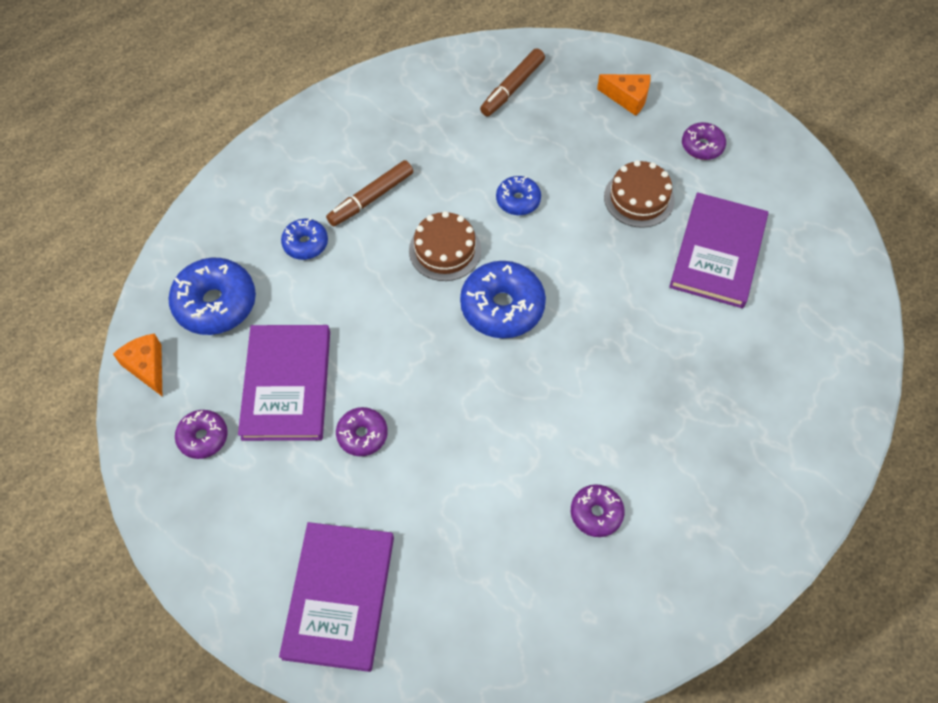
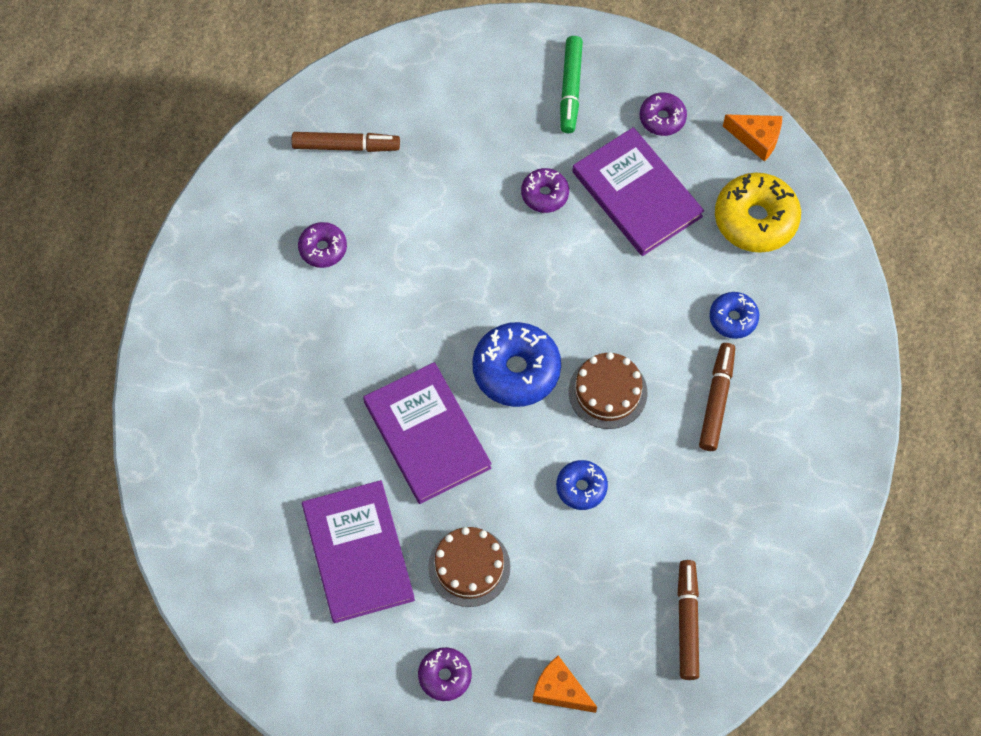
camera: 145 degrees right, 5 degrees up
(215, 303) = (755, 219): blue donut -> yellow donut
(254, 522) = (570, 89): none -> green marker
(339, 596) = (468, 82): purple book -> purple book (427, 435)
(507, 607) = (346, 146): none -> brown marker
(627, 98) = (560, 690): orange cheese -> orange cheese turned 45 degrees clockwise

